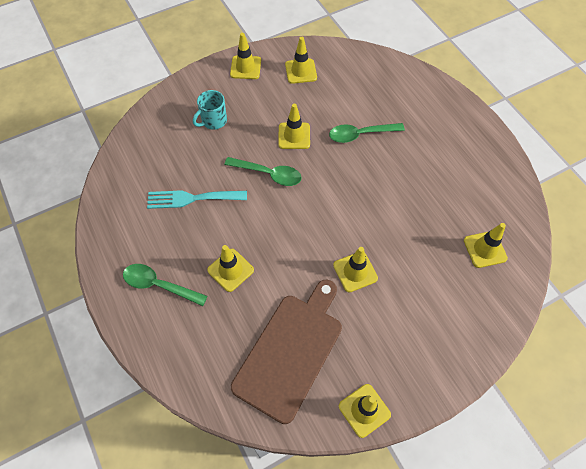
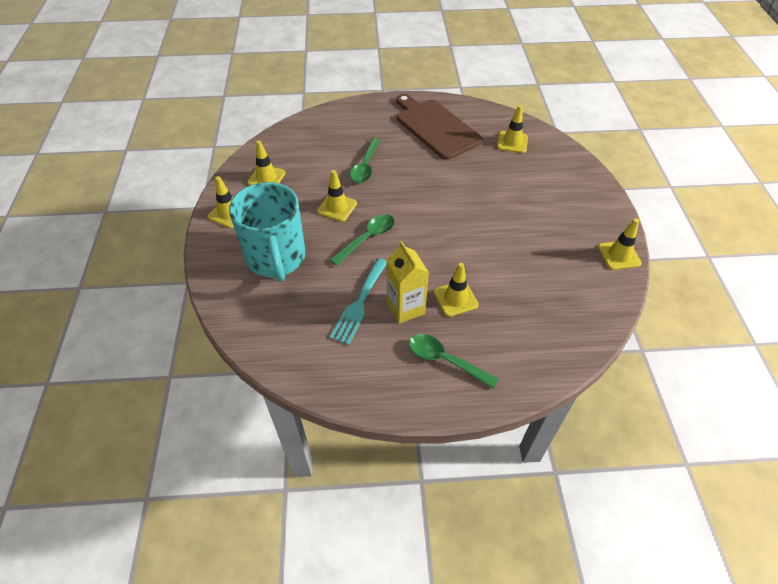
camera: 65 degrees left, 10 degrees down
(159, 285) = (445, 360): green spoon -> green spoon turned 75 degrees clockwise
(202, 234) = (405, 308): none -> yellow carton
(213, 121) = (276, 258): turquoise mug -> turquoise mug, size x2.14
(291, 351) = (553, 283): brown cutting board -> brown cutting board (435, 127)
(355, 272) = (497, 217): yellow traffic cone -> none

